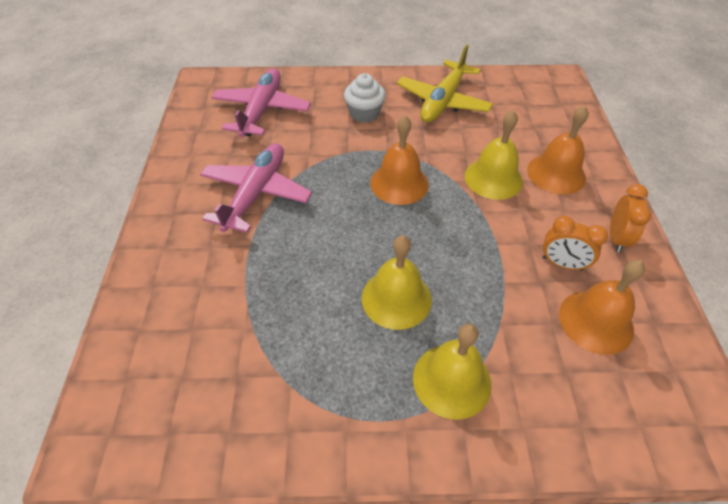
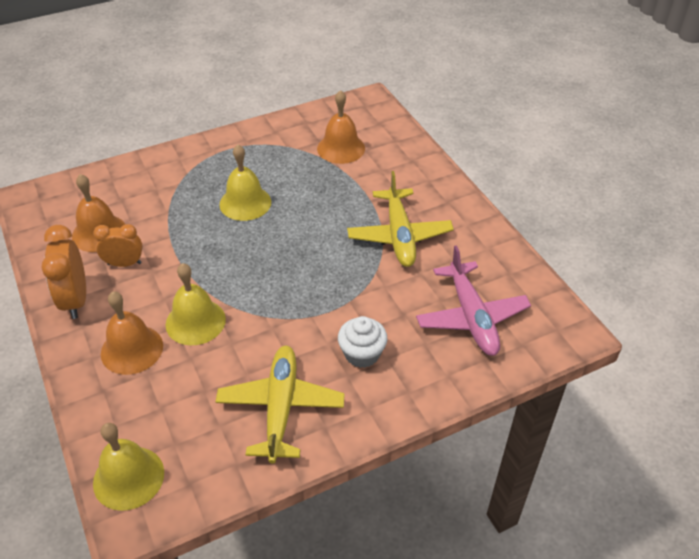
camera: 155 degrees right, 5 degrees down
(256, 193) = (399, 236): pink plane -> yellow plane
(399, 183) = (283, 286): orange bell -> orange bell (341, 148)
(452, 380) = (193, 175): yellow bell -> yellow bell (128, 477)
(616, 238) = (75, 300): orange clock -> orange clock, size x1.52

